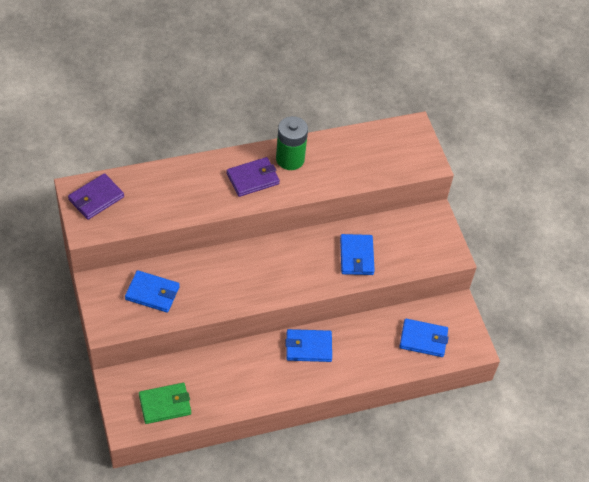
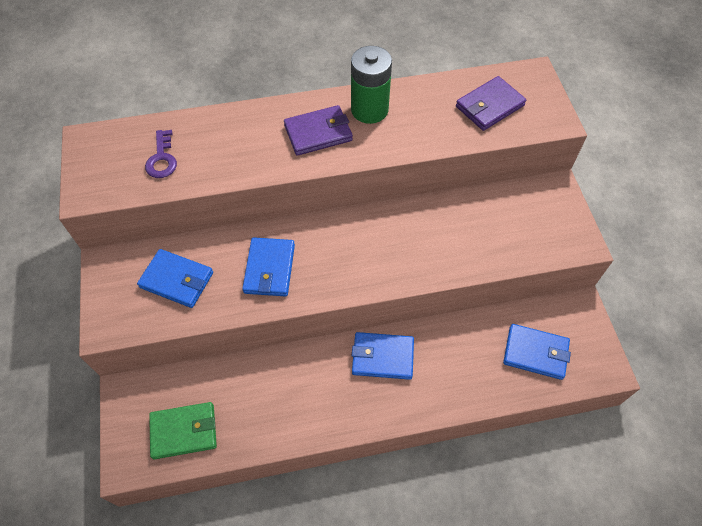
camera: 10 degrees right, 5 degrees up
(96, 198) = (109, 152): purple wallet -> purple wallet (489, 106)
(137, 202) = (162, 159): none -> purple key
(356, 256) = (451, 240): blue wallet -> blue wallet (269, 269)

